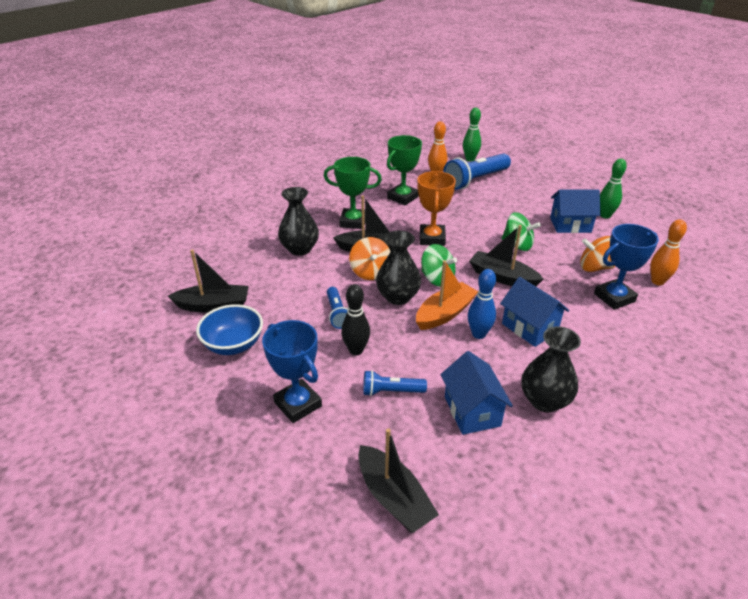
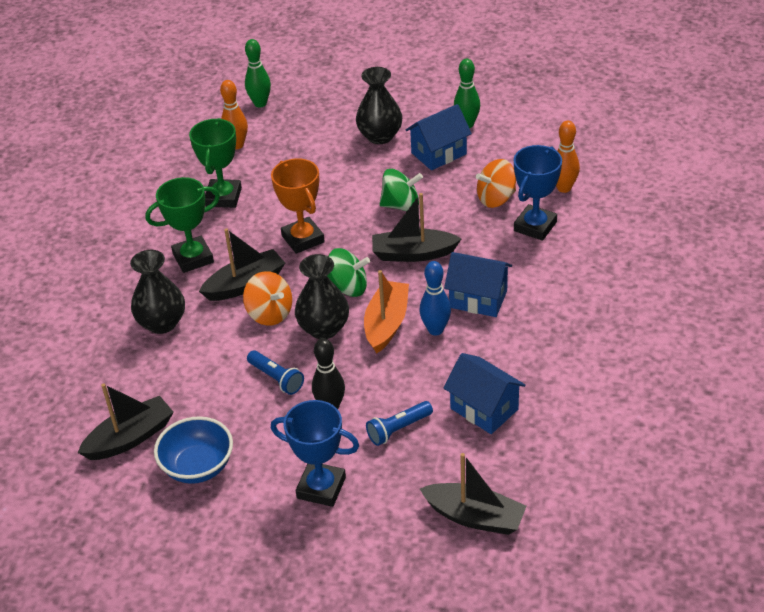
camera: 30 degrees left, 5 degrees up
(475, 180) = (291, 134): blue flashlight -> none
(544, 400) = (539, 366): black vase -> black vase (380, 136)

